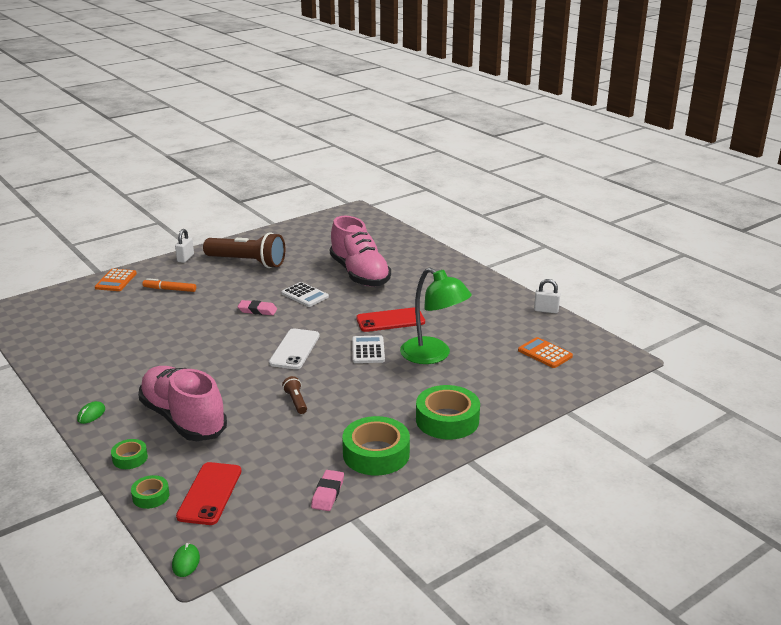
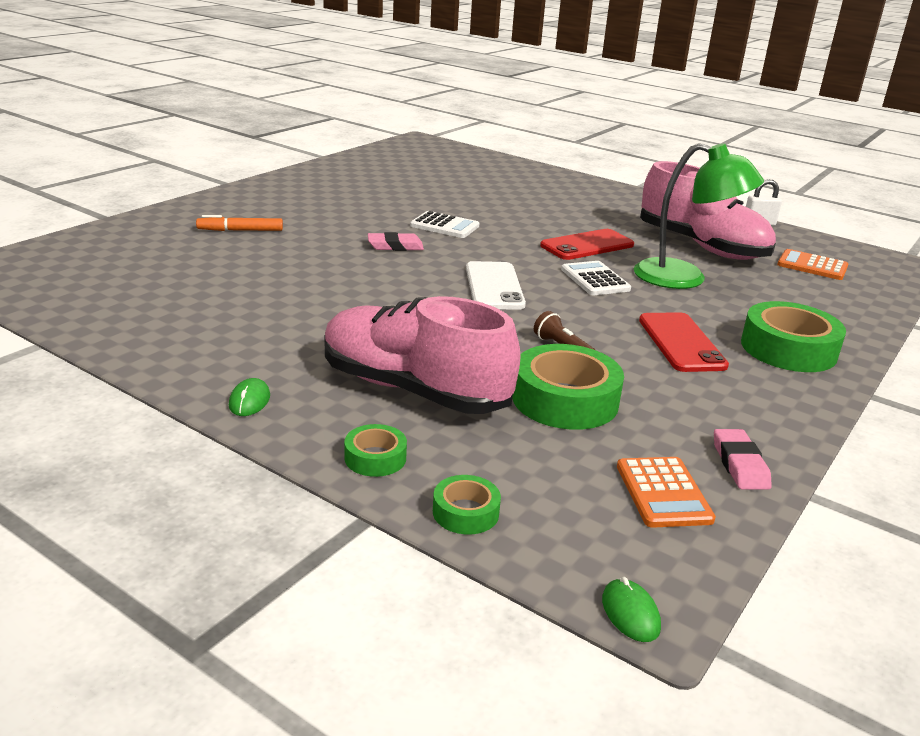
camera: 20 degrees left, 0 degrees up
(116, 281) = (144, 225): orange calculator -> orange calculator (663, 493)
(185, 258) = (232, 195): white padlock -> none
(210, 493) = (561, 492): red phone -> red phone (681, 343)
(247, 262) = (328, 195): brown flashlight -> none
(359, 274) = (494, 201): pink shoe -> pink shoe (702, 246)
(376, 454) = (746, 401): green tape -> green tape (565, 400)

